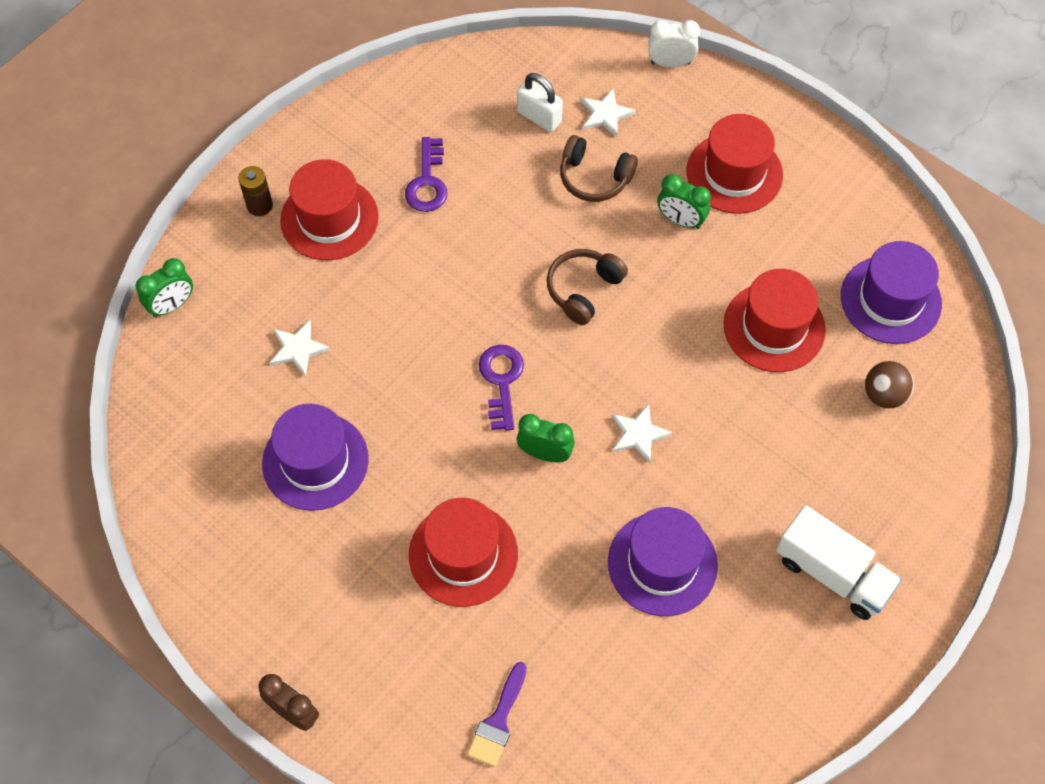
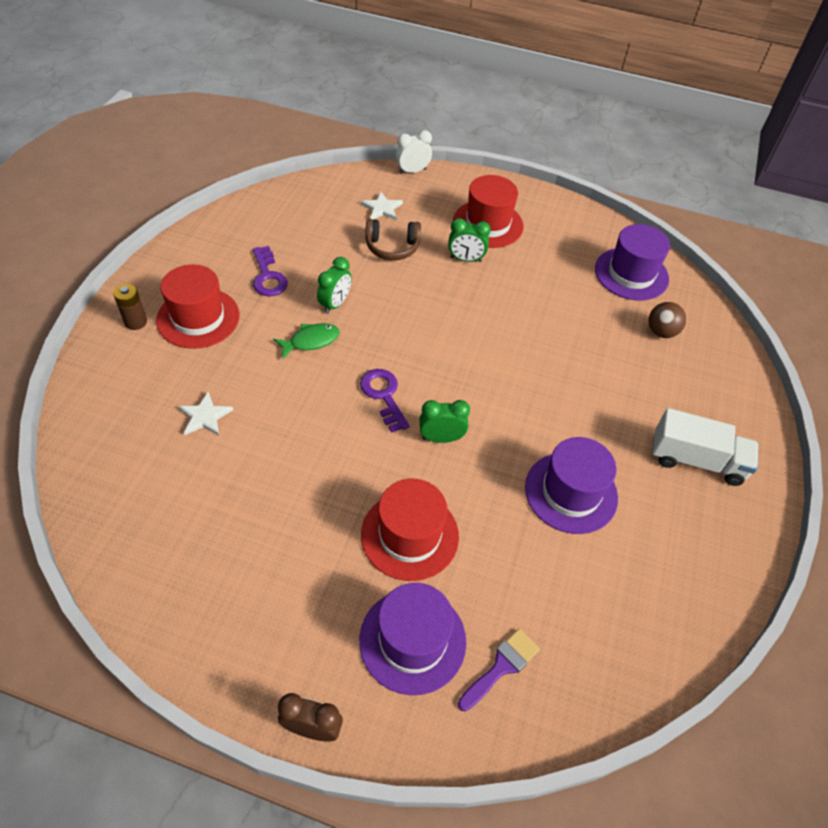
camera: 25 degrees left, 10 degrees down
(172, 305) = (80, 412): green clock -> green clock (335, 304)
(315, 461) = (252, 499): purple hat -> purple hat (412, 640)
(446, 285) = (311, 341): none -> green fish
(498, 721) = (501, 666): purple brush -> purple brush turned 135 degrees counterclockwise
(539, 117) = (335, 219): white padlock -> none
(583, 290) = (417, 318): brown headphones -> none
(638, 434) = (506, 404): white star -> none
(774, 327) = (564, 309): red hat -> none

